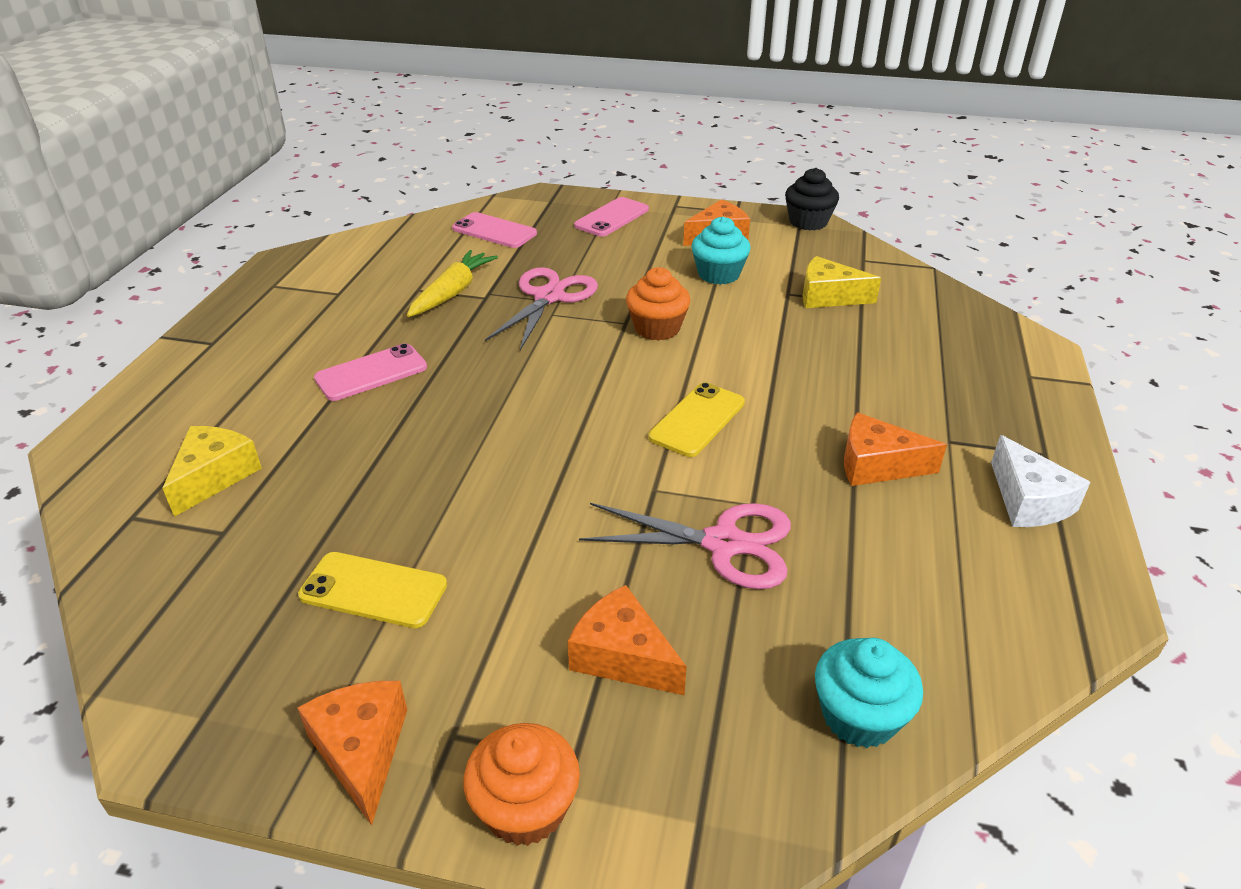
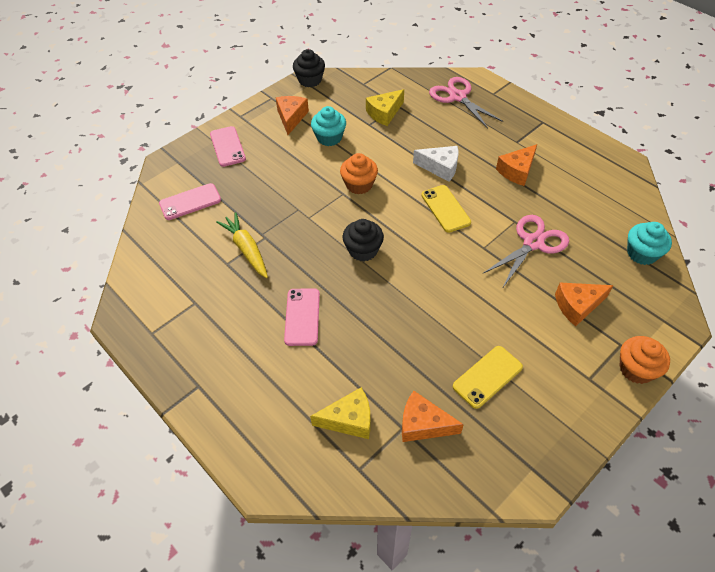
camera: 55 degrees left, 15 degrees up
(214, 476) = (349, 420): yellow cheese -> yellow cheese turned 120 degrees clockwise
(361, 751) = (582, 413): orange cheese -> orange cheese (423, 424)
(534, 377) = (363, 250): none -> black cupcake
(549, 297) = (290, 211): pink scissors -> pink scissors (457, 97)
(1028, 501) = (566, 144): white cheese -> white cheese (440, 167)

